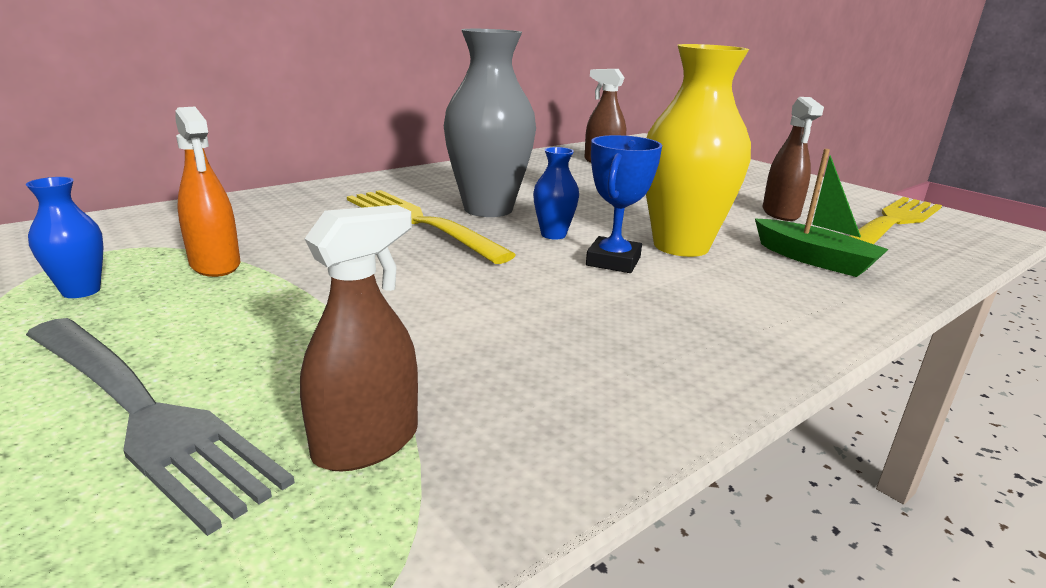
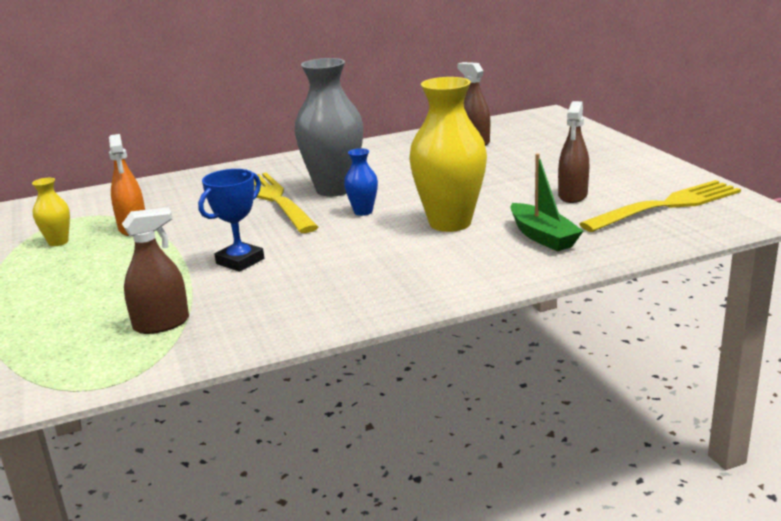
camera: 20 degrees right, 0 degrees up
(81, 291) = (58, 242): blue vase -> yellow vase
(143, 413) = (71, 304): grey fork -> none
(613, 261) = (385, 233): blue trophy -> blue trophy (240, 261)

